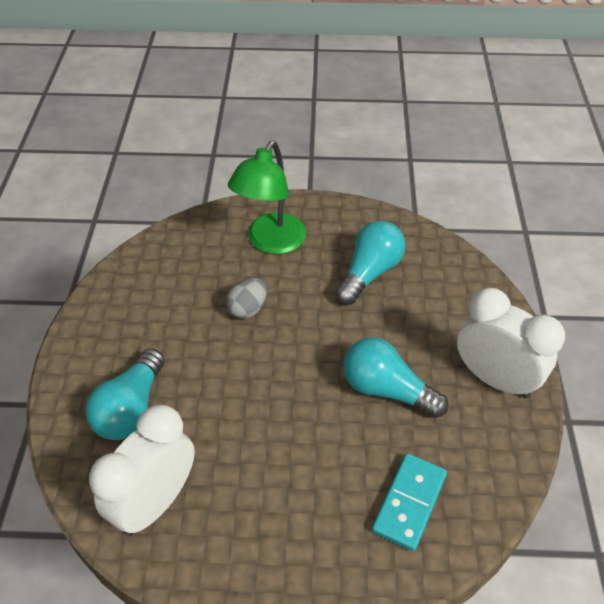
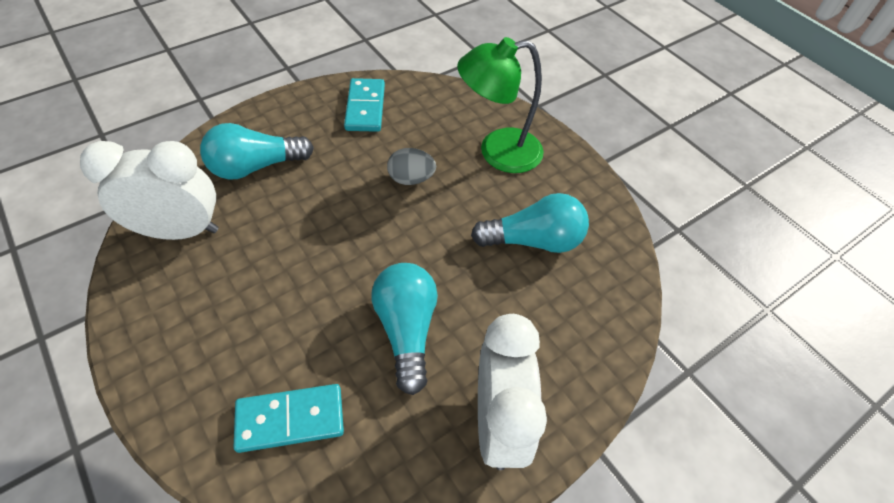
camera: 50 degrees right, 5 degrees up
(138, 295) = (365, 107): none -> turquoise domino

